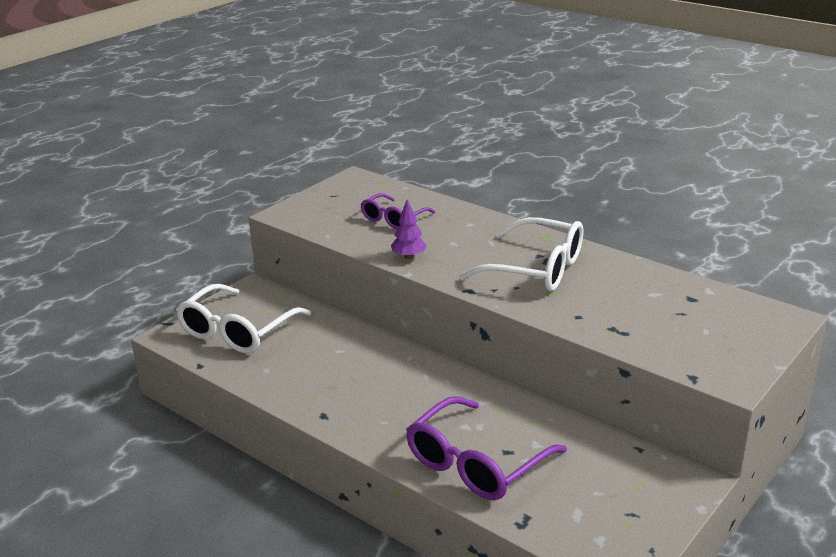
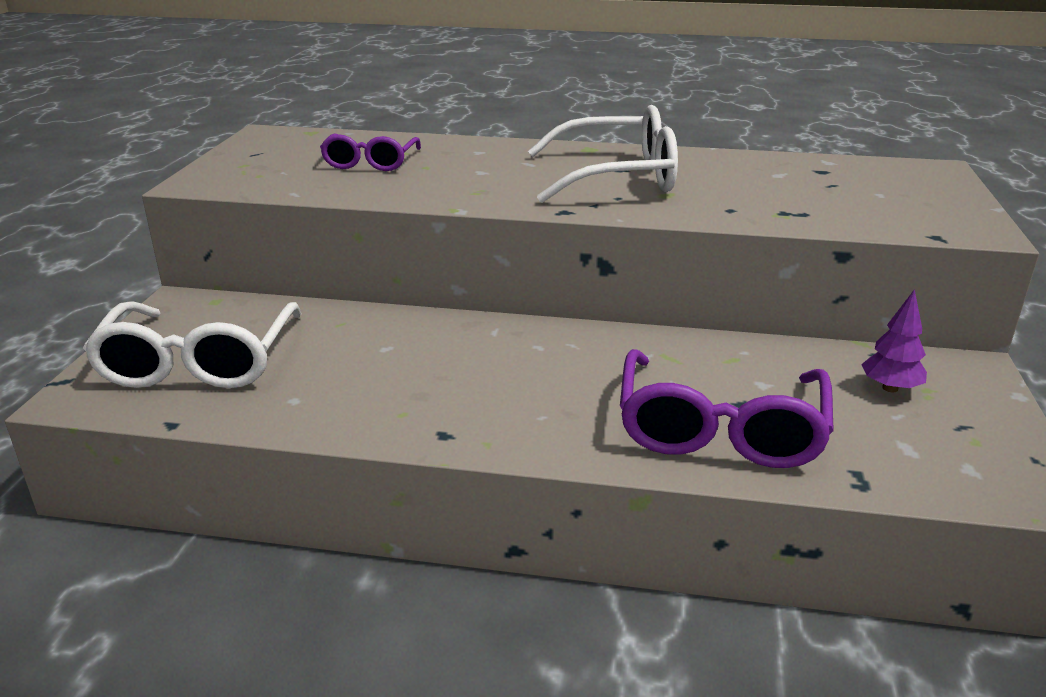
camera: 30 degrees left, 0 degrees up
(409, 256) = (439, 194): purple tree -> purple tree (890, 388)

